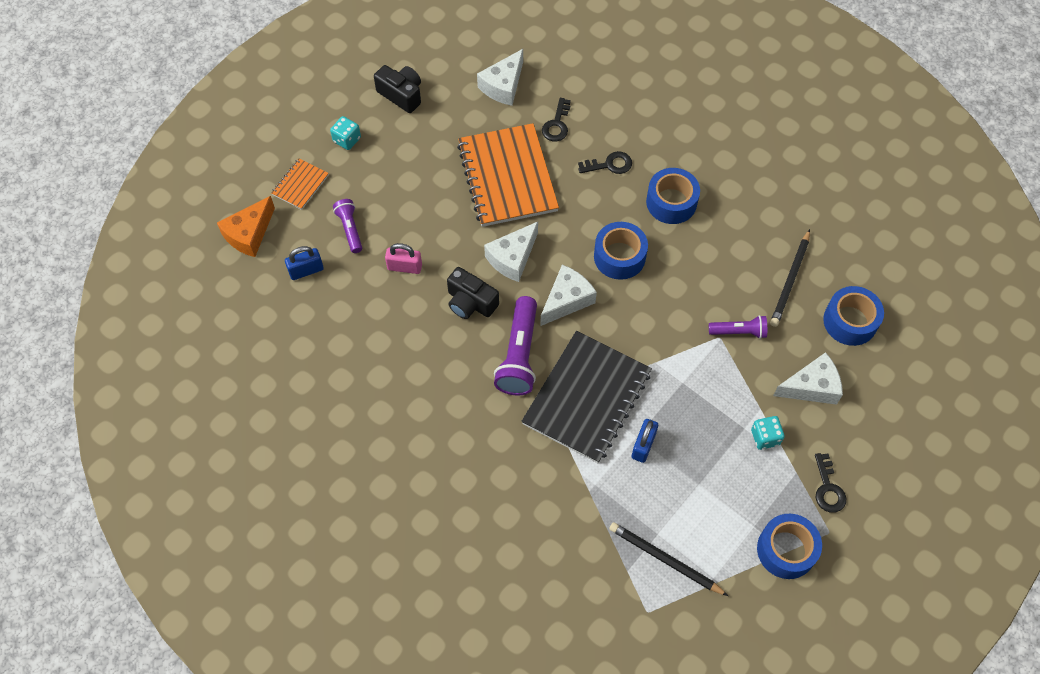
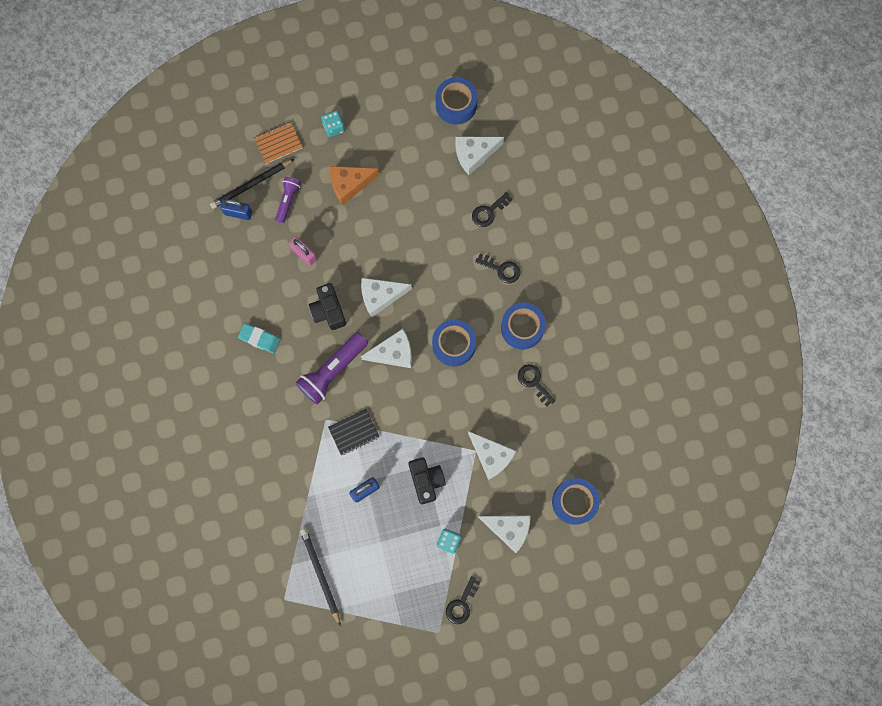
camera: 35 degrees right, 15 degrees up
(249, 234) = (219, 159): orange cheese -> orange cheese (349, 184)
(401, 95) = (397, 115): black camera -> black camera (426, 480)
(419, 372) = (259, 339): none -> turquoise eraser
(507, 177) = (422, 231): orange notebook -> none
(587, 398) = (354, 432): black notebook -> black notebook, size x0.46
(722, 241) = (534, 382): none -> black key
(739, 332) = (491, 456): purple flashlight -> white cheese
(786, 550) = (401, 623): blue tape -> blue tape (456, 105)
(790, 280) = (558, 444): black pencil -> black pencil (251, 185)

